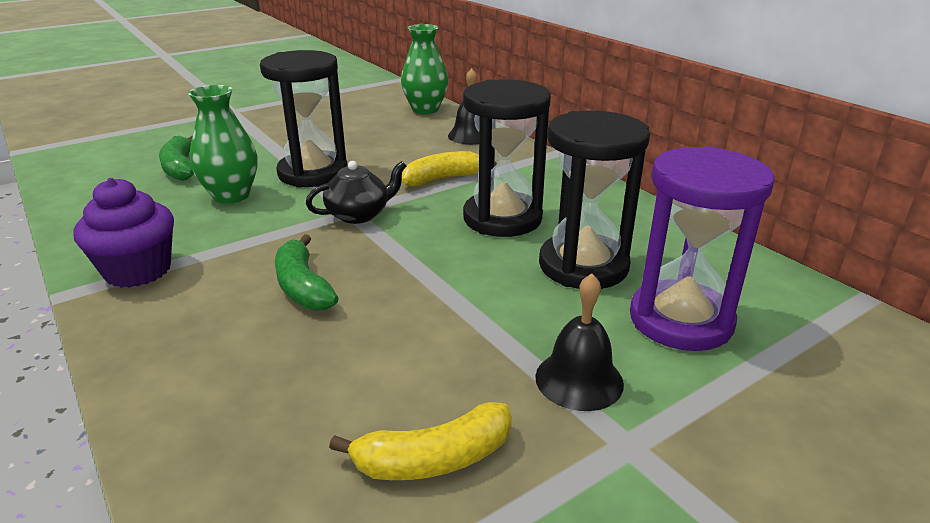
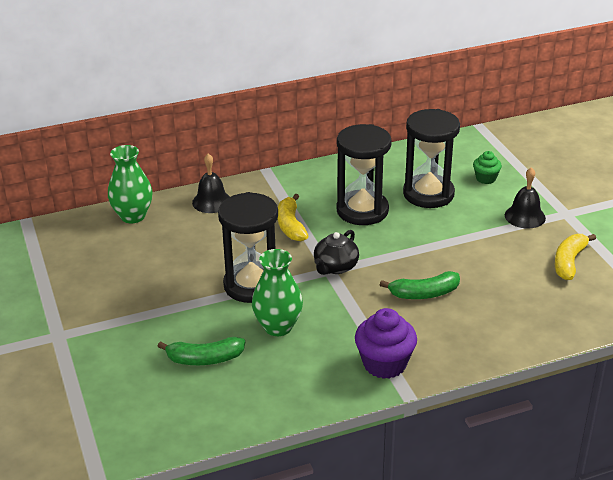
camera: 75 degrees left, 5 degrees up
(359, 215) = (335, 267): black teapot -> black teapot turned 135 degrees counterclockwise
(433, 459) = (569, 262): yellow banana -> yellow banana turned 150 degrees counterclockwise
(680, 320) = (485, 178): purple hourglass -> green cupcake

